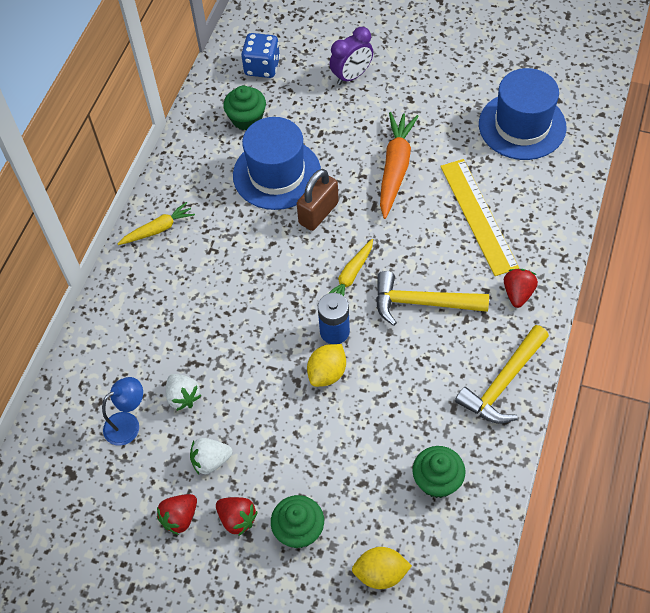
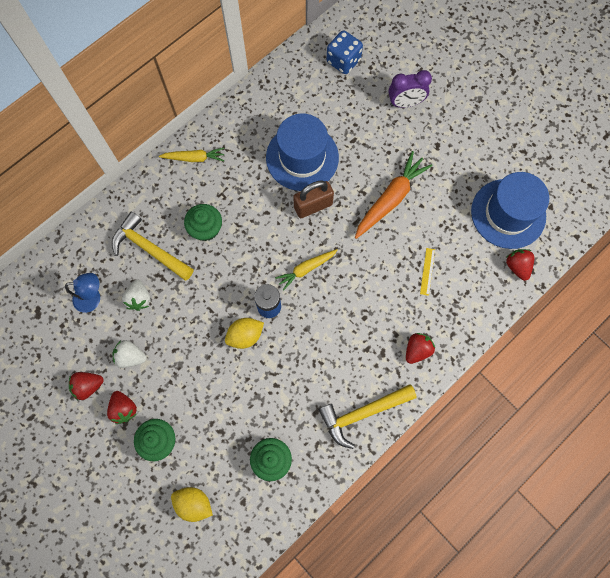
camera: 25 degrees right, 15 degrees up
(247, 119) = (307, 100): green cupcake -> green cupcake (206, 228)
(422, 303) = (343, 319): yellow hammer -> yellow hammer (149, 249)
(478, 216) = (427, 271): yellow ruler -> yellow ruler, size x0.41
(564, 168) = (517, 266): none -> red strawberry

